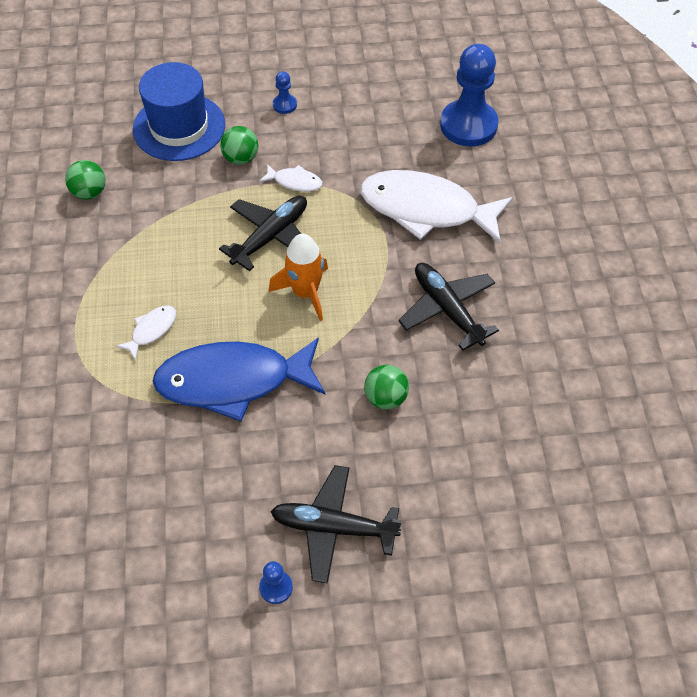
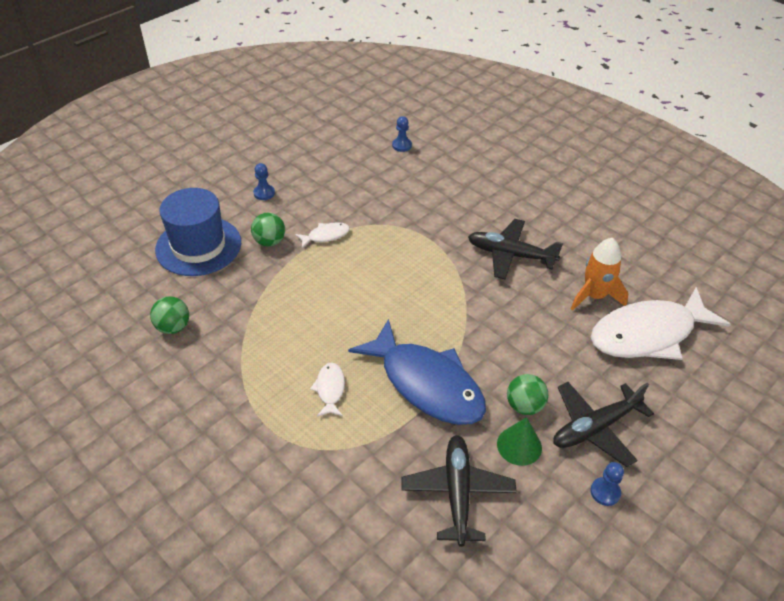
camera: 40 degrees left, 10 degrees down
(233, 381) = (426, 384): blue fish -> blue fish turned 90 degrees counterclockwise
(249, 492) = (519, 445): none -> green cone
(271, 236) = (348, 278): black plane -> black plane (457, 492)
(305, 292) = (411, 298): orange rocket -> orange rocket (594, 296)
(385, 398) = (534, 328): green ball -> green ball (524, 406)
(426, 209) = (431, 206): white fish -> white fish (648, 334)
(468, 125) = (401, 145): blue pawn -> blue pawn, size x0.43

